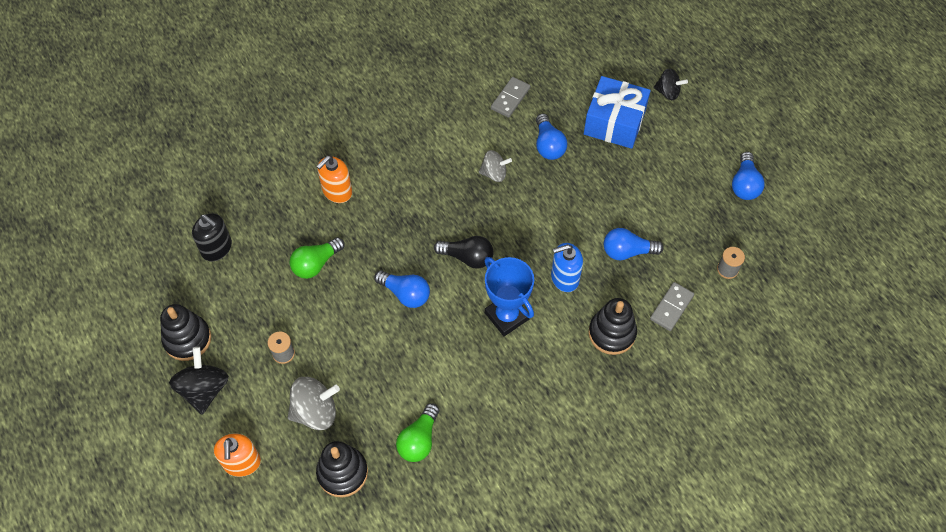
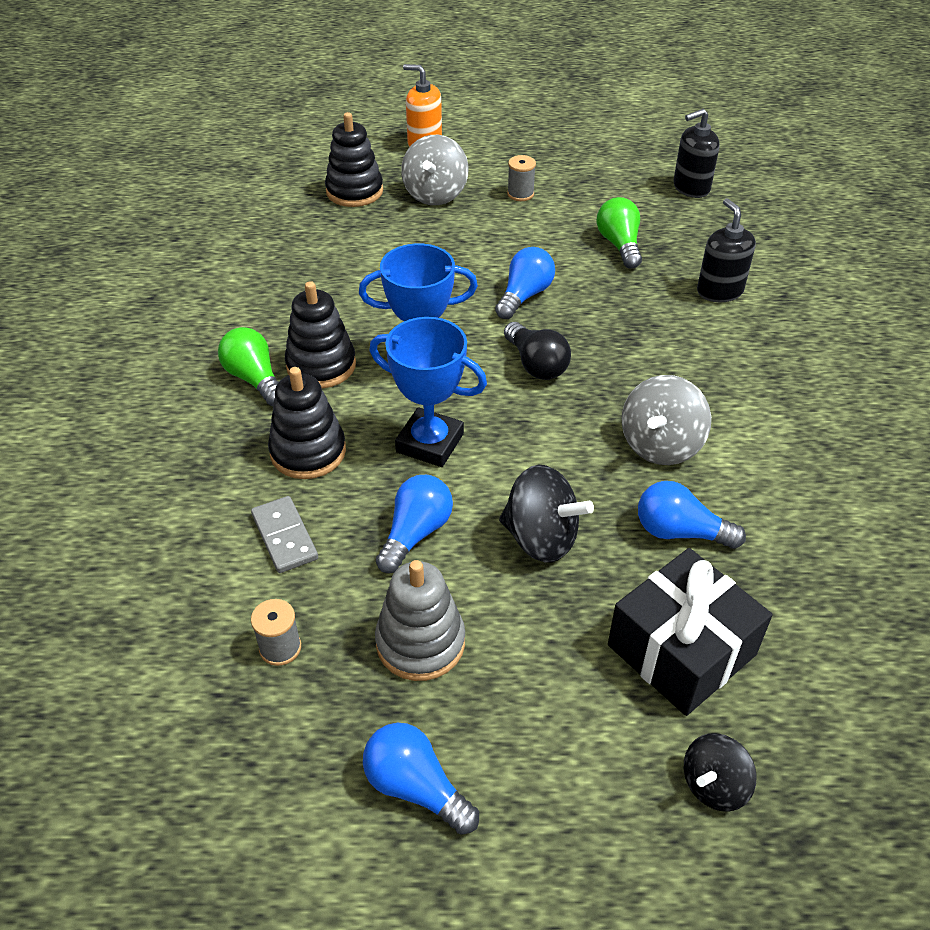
camera: 120 degrees right, 15 degrees down
(187, 339) = (587, 146): black stacking toy -> black stacking toy (321, 365)
(204, 389) = (521, 142): black spinning top -> black spinning top (541, 538)
(337, 191) = (719, 291): orange soap dispenser -> black soap dispenser
(405, 294) = (524, 296): blue light bulb -> blue light bulb turned 150 degrees clockwise
(419, 440) = (337, 246): green light bulb -> green light bulb (254, 379)
(467, 257) = (536, 364): black light bulb -> black light bulb turned 75 degrees counterclockwise
(494, 173) = (660, 445): grey spinning top -> grey spinning top, size x1.55
(510, 98) = (807, 527): grey domino -> none
(564, 278) = (430, 443): blue soap dispenser -> blue trophy
(614, 122) = (681, 650): blue gift -> black gift
(683, 217) = (420, 642): none -> grey stacking toy

